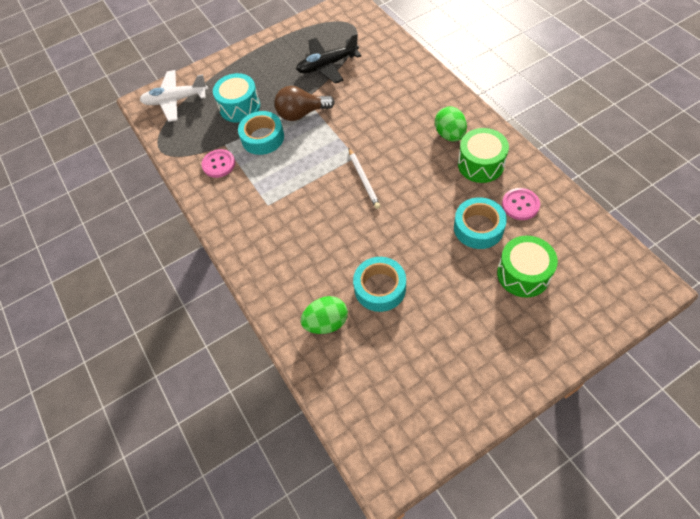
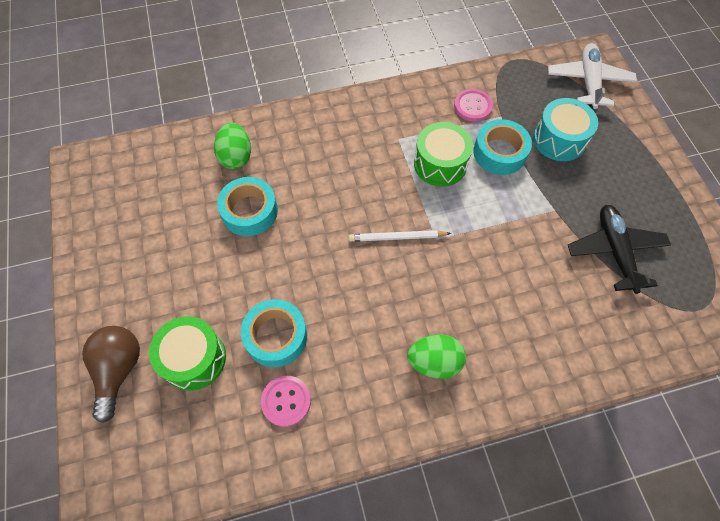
camera: 100 degrees right, 5 degrees up
(301, 113) = (528, 200): brown light bulb -> brown light bulb (119, 370)
(480, 164) = (369, 380): green drum -> green drum (440, 164)

